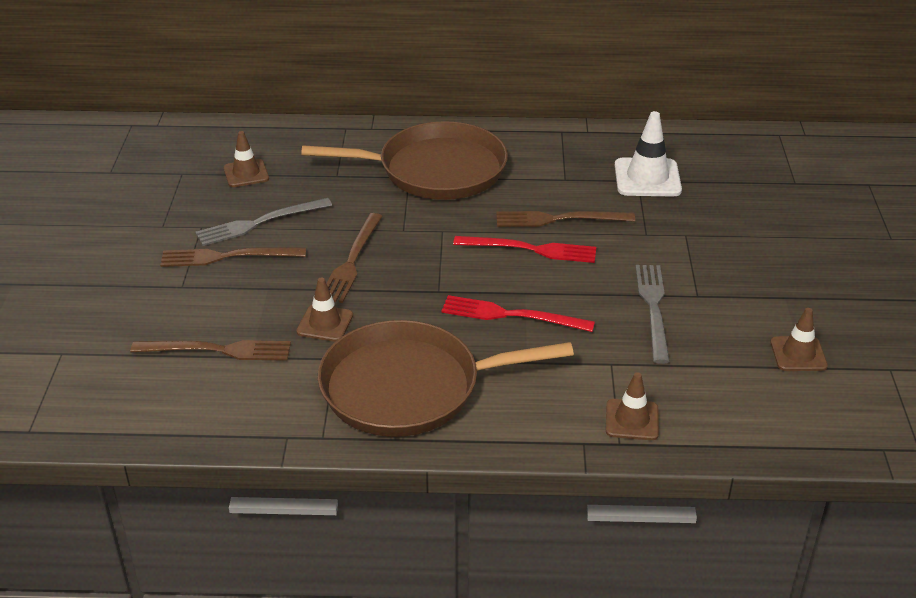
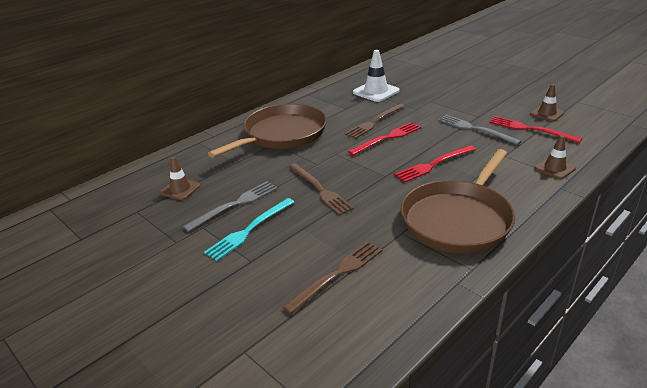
camera: 45 degrees left, 5 degrees down
(227, 257) = (249, 230): brown fork -> turquoise fork
(259, 223) = (235, 204): grey fork -> grey fork turned 150 degrees counterclockwise
(325, 323) = (365, 222): brown traffic cone -> none
(722, 357) = (530, 129): none -> red fork

